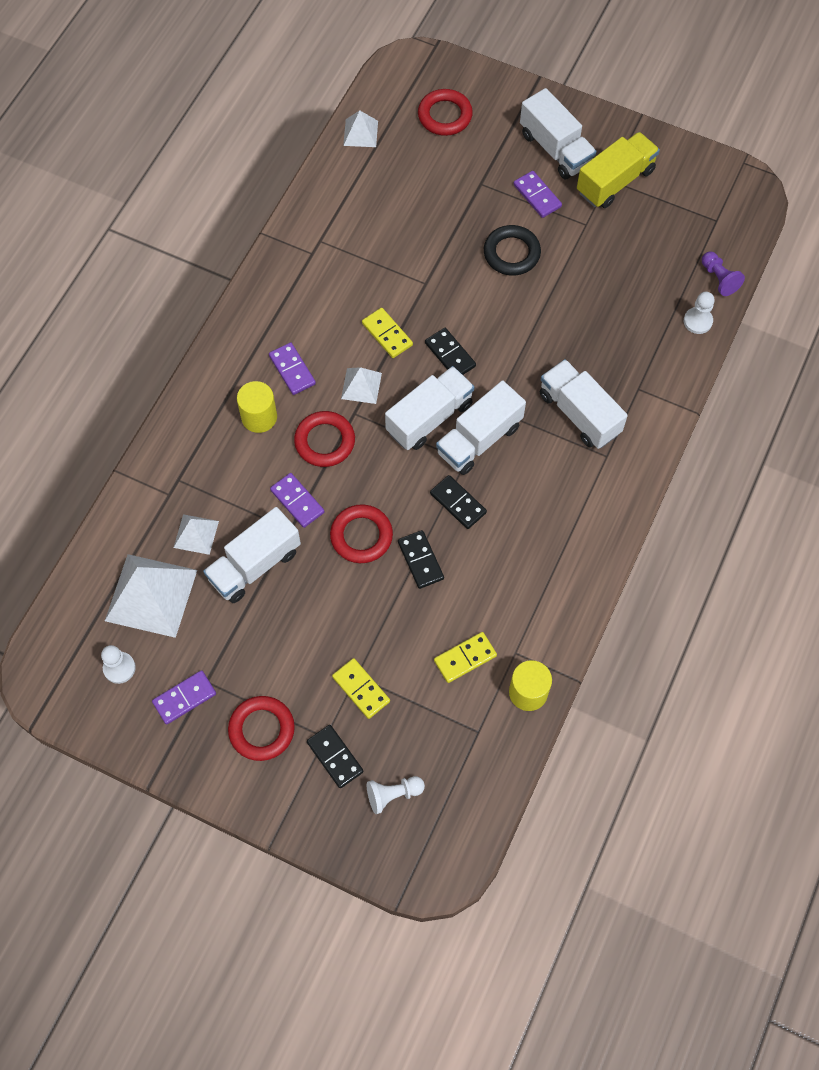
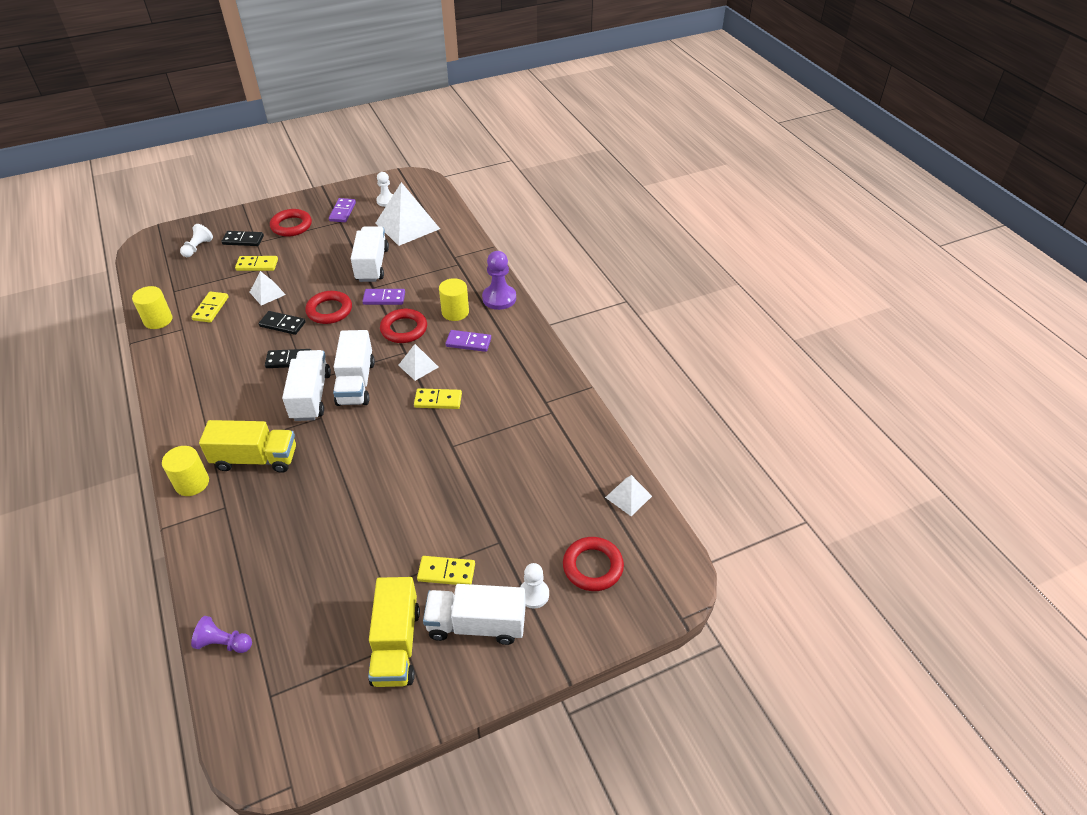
camera: 130 degrees right, 20 degrees down
(196, 534) = (418, 254): white pyramid -> white pyramid (267, 293)
(202, 394) = (499, 298): none -> purple pawn
(450, 355) = (383, 422): black domino -> none
(511, 253) = (416, 514): black ring -> none
(537, 196) = (446, 572): purple domino -> yellow domino
(579, 413) = (255, 459): white truck -> yellow truck
(645, 436) = (192, 483): none -> yellow cylinder
(697, 321) = (215, 592): white pawn -> white pawn (534, 594)

